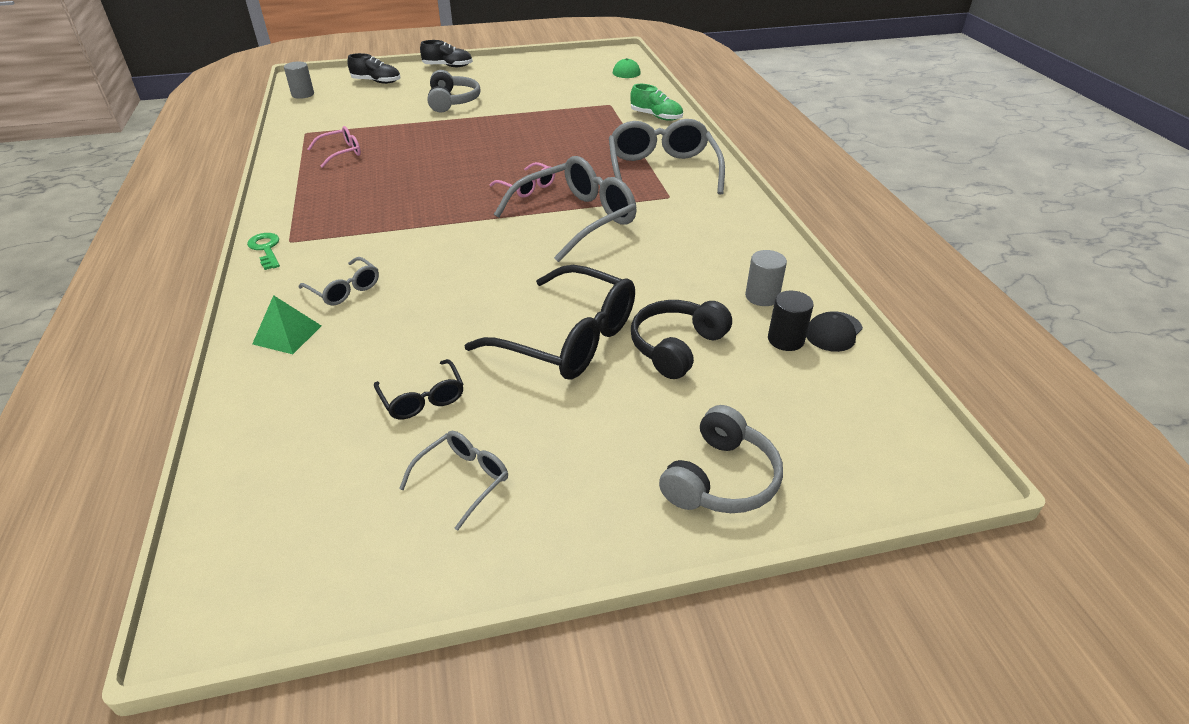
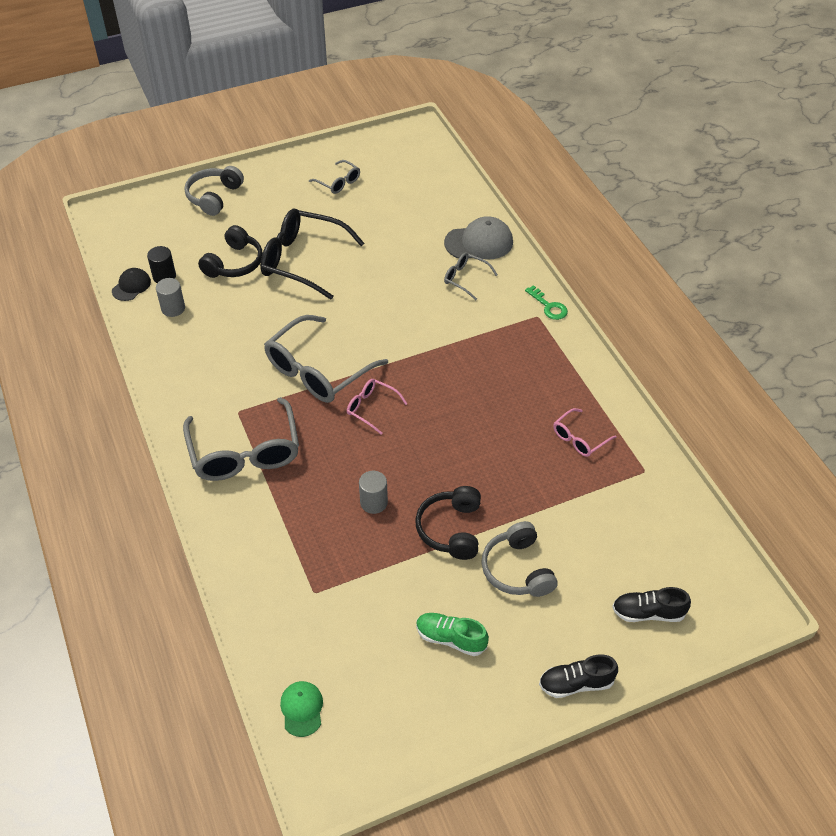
camera: 170 degrees right, 10 degrees up
(287, 334) = (479, 242): green pyramid -> grey cap
(303, 94) = (717, 560): grey cylinder -> grey cylinder (374, 502)
(422, 399) = (376, 215): black glasses -> none
(463, 480) = (338, 182): grey glasses -> grey glasses turned 75 degrees counterclockwise
(491, 120) = (451, 529): none -> black headphones
(656, 116) = (253, 567): green shoe -> green shoe (450, 638)

